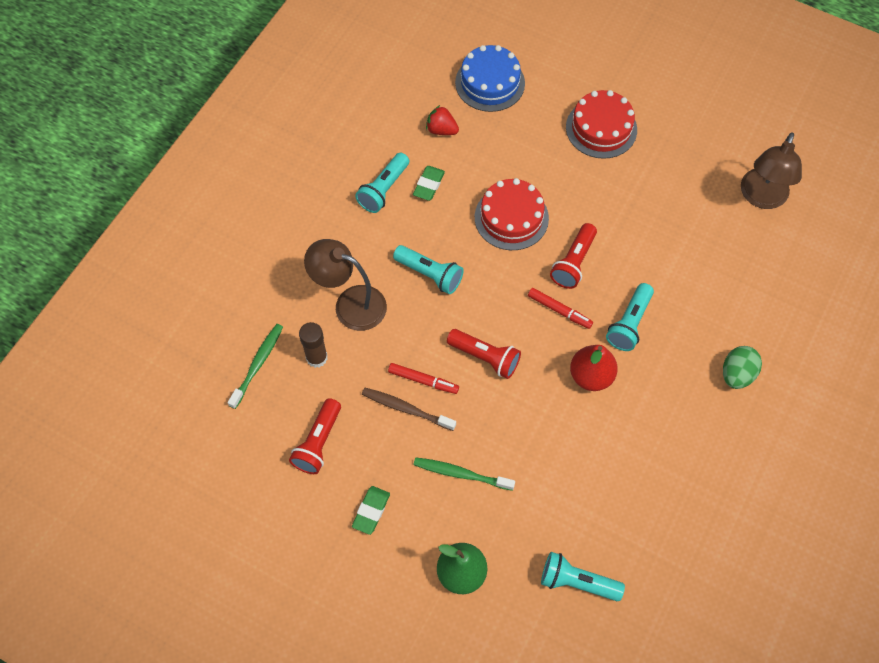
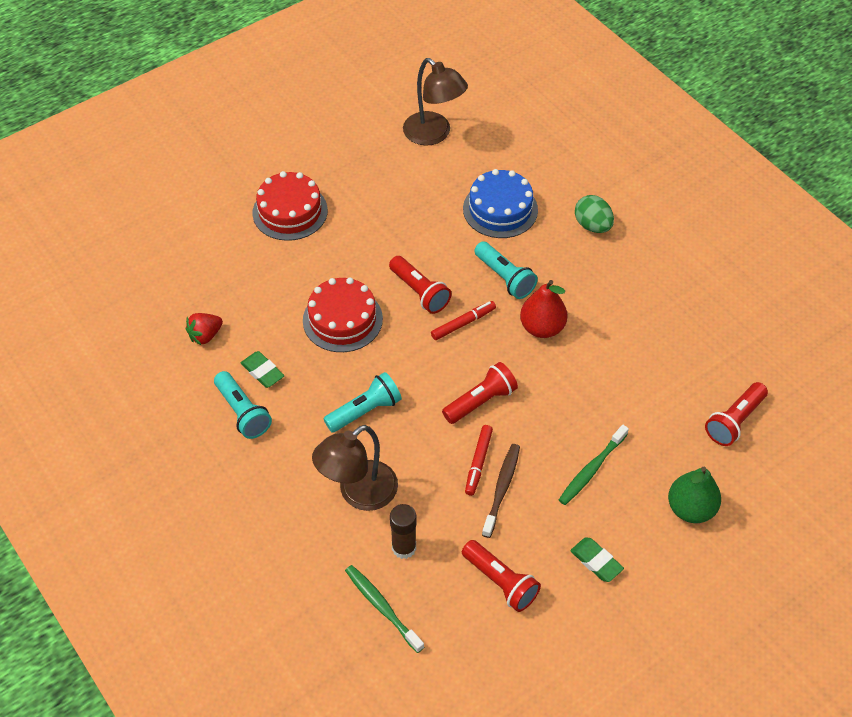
camera: 65 degrees left, 10 degrees down
(406, 409) = (502, 489): brown toothbrush -> brown toothbrush turned 150 degrees clockwise
(423, 380) = (478, 462): red marker -> red marker turned 150 degrees clockwise
(490, 83) = (178, 274): blue cake -> blue cake (500, 209)
(577, 582) = (734, 421): turquoise flashlight -> red flashlight

